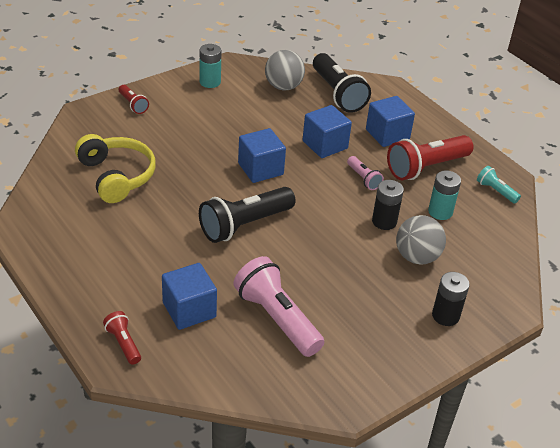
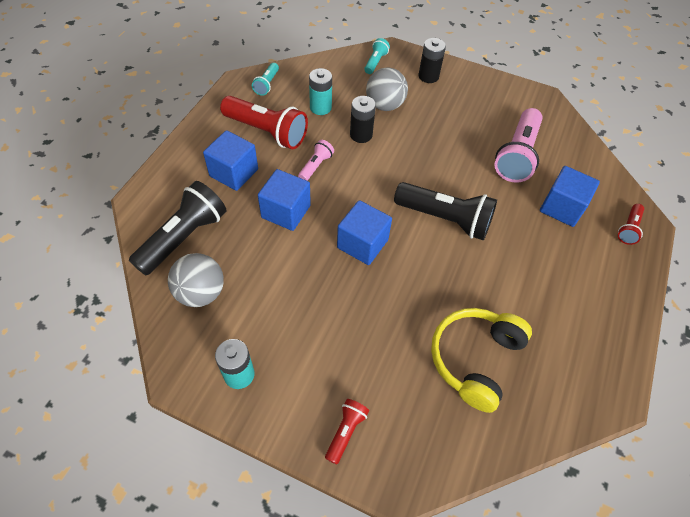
camera: 120 degrees left, 15 degrees up
(494, 283) = (375, 62): none -> turquoise flashlight

